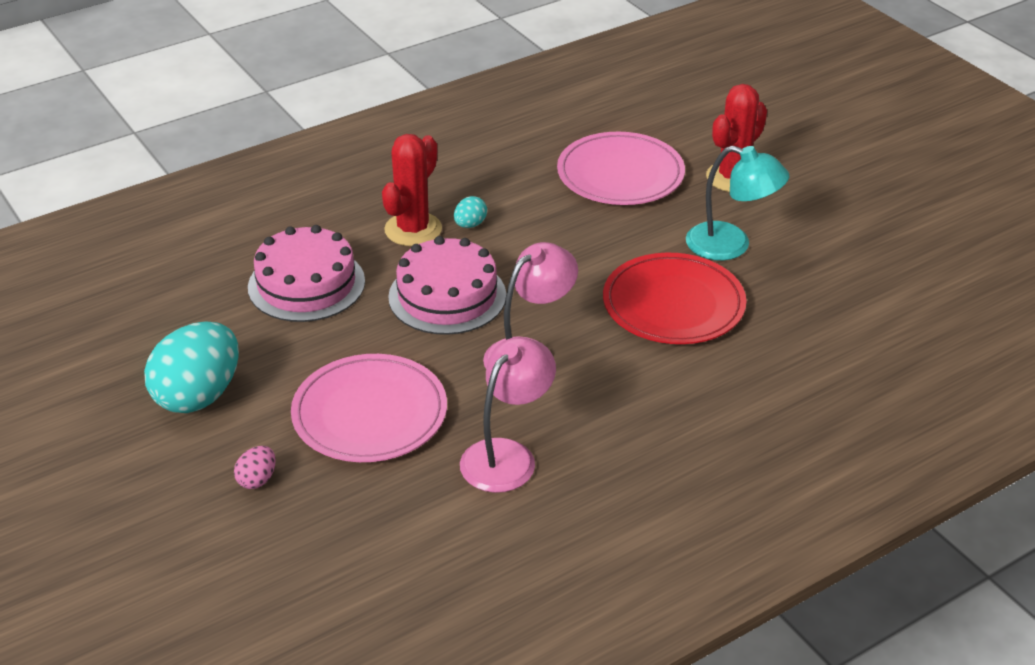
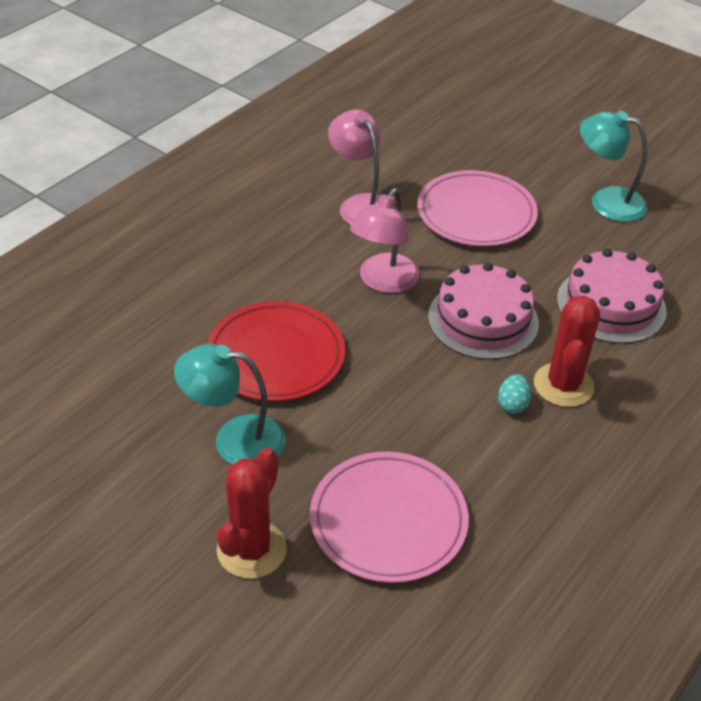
camera: 160 degrees right, 5 degrees up
(198, 396) = (606, 201): turquoise egg -> turquoise lamp
(257, 480) = (517, 160): pink egg -> none
(507, 455) = (361, 205): pink lamp -> pink lamp turned 135 degrees clockwise

